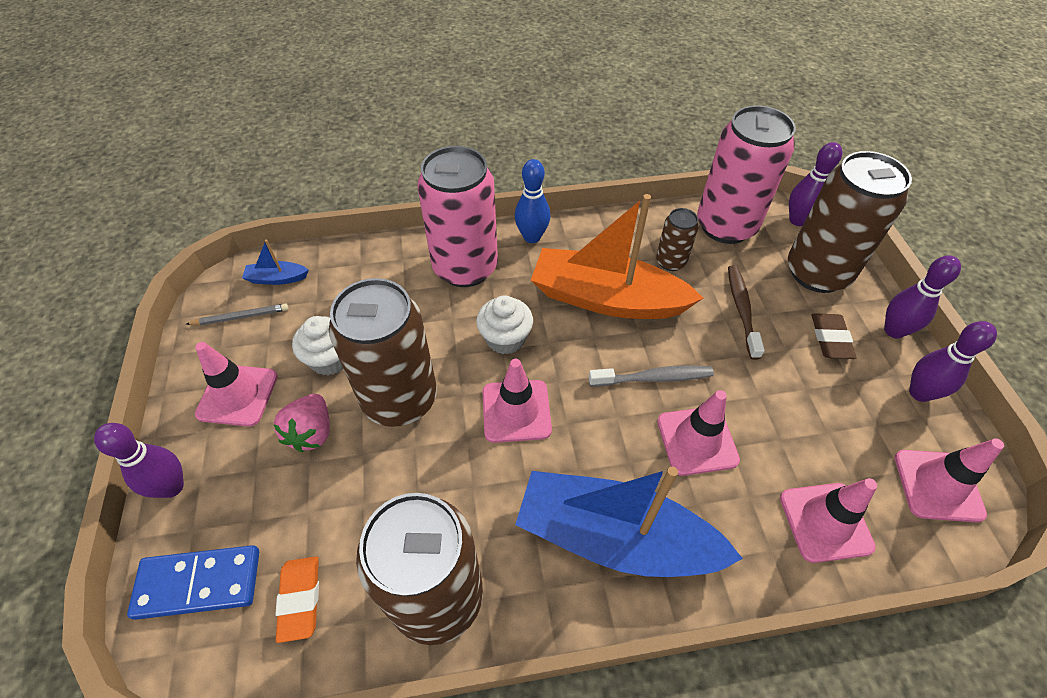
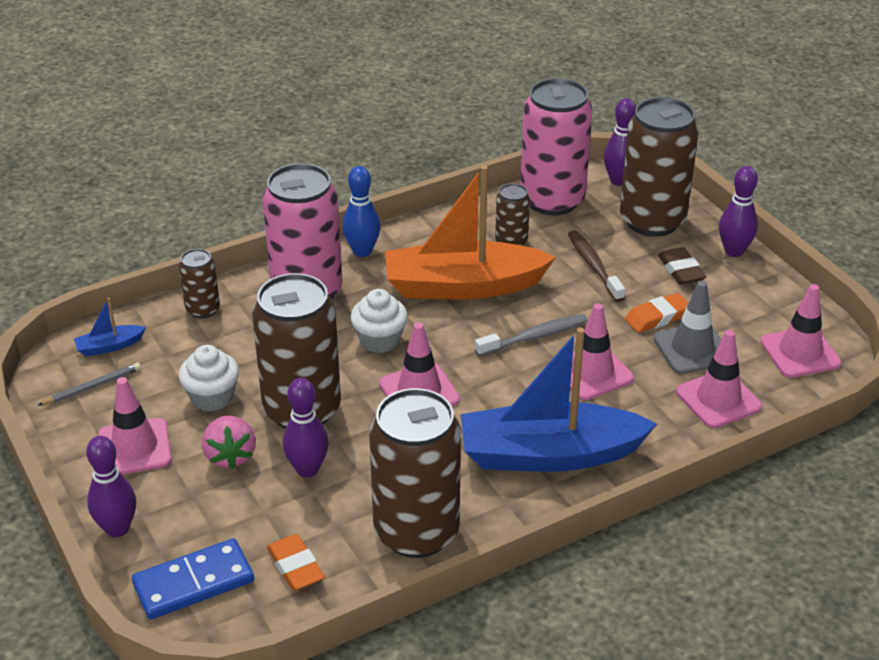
camera: 20 degrees left, 15 degrees down
(370, 261) = (203, 309): none -> brown can
(788, 390) = (657, 317): none -> orange eraser
(814, 443) = (692, 349): none -> grey traffic cone
(919, 393) = (768, 292): purple bowling pin -> purple bowling pin (307, 469)

